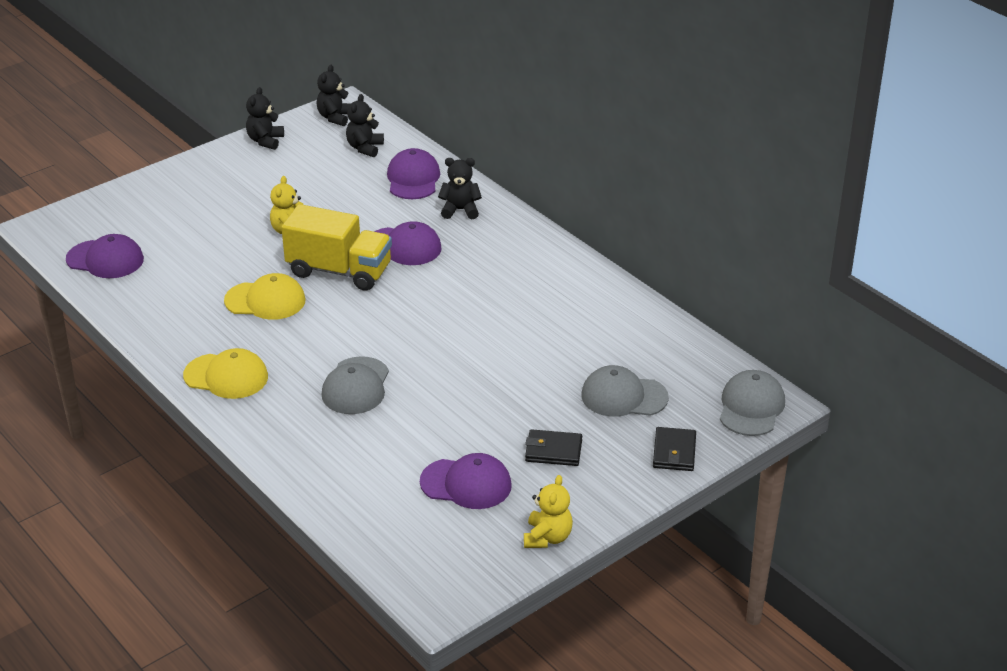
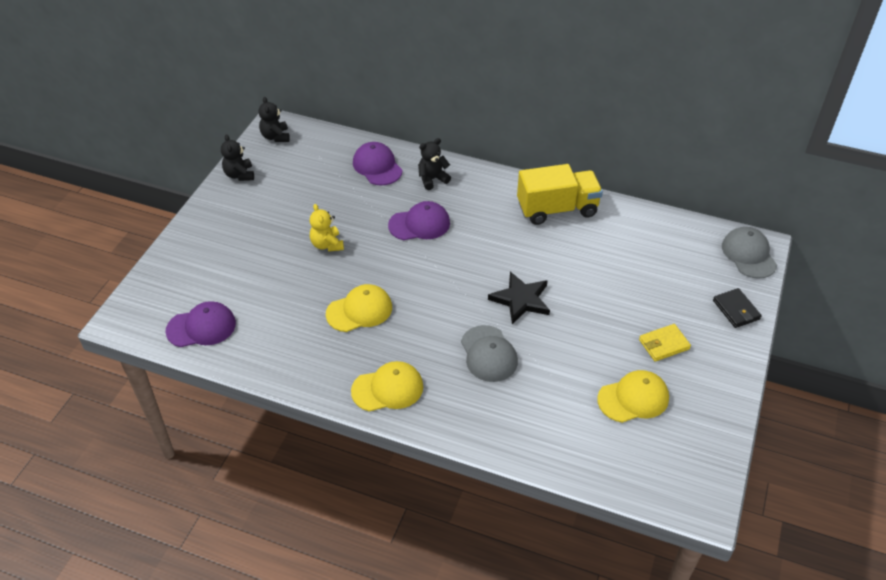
camera: 30 degrees left, 10 degrees up
(339, 271) = (391, 263): yellow truck -> yellow truck (557, 209)
(365, 148) = (320, 154): black teddy bear -> none
(440, 352) = (521, 299): none -> black star
(466, 484) = (633, 398): purple cap -> yellow cap
(547, 537) = (722, 415): yellow teddy bear -> none
(553, 451) = (664, 344): black wallet -> yellow wallet
(624, 396) = (668, 281): grey cap -> none

